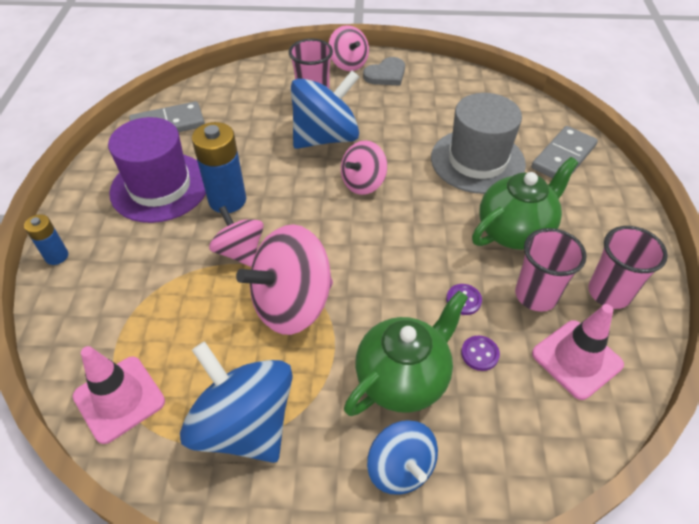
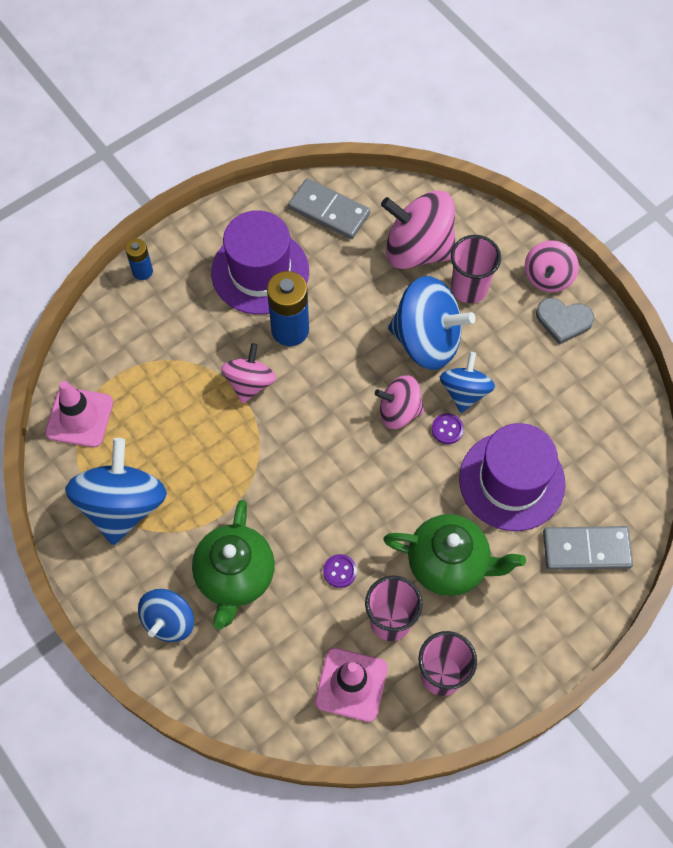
camera: 50 degrees right, 15 degrees up
(292, 304) = (235, 457): pink spinning top -> pink spinning top (418, 249)
(385, 143) = (464, 392): none -> blue spinning top
(403, 379) = (235, 576): green teapot -> green teapot turned 90 degrees clockwise
(477, 161) = (511, 481): grey hat -> purple hat
(479, 354) = (299, 614): purple button -> purple button (447, 429)

